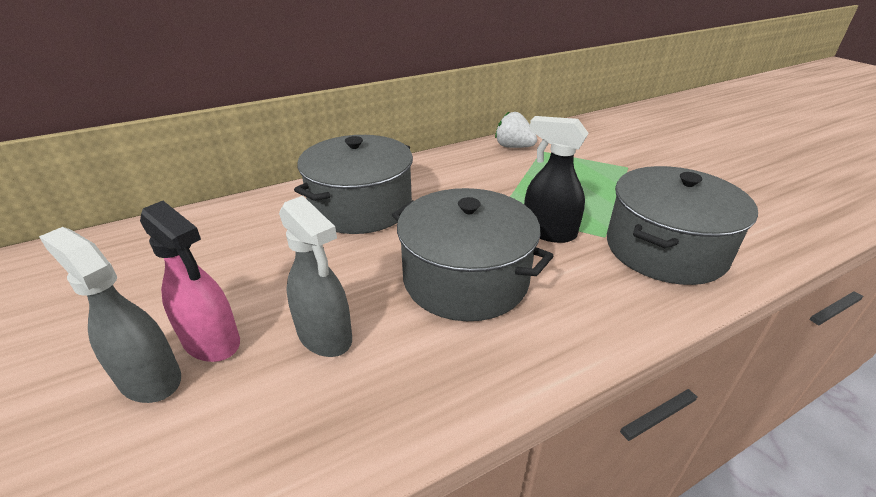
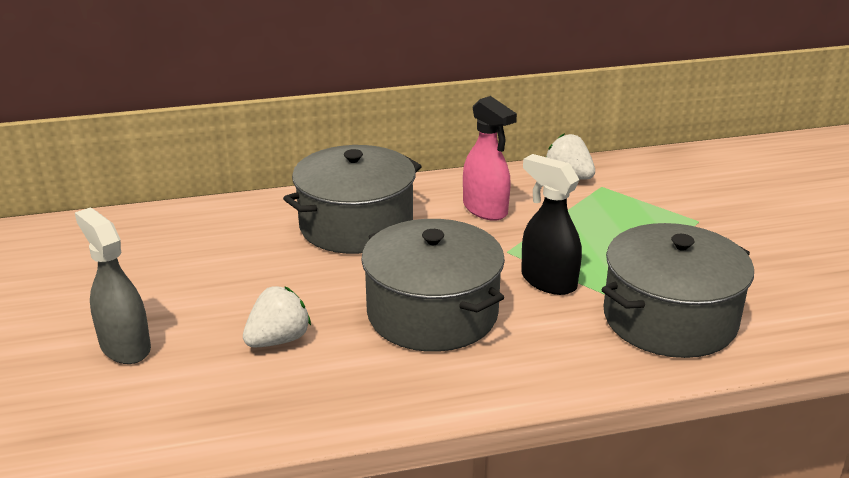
camera: 15 degrees right, 5 degrees down
(212, 342) = (180, 328): pink spray bottle -> pink spray bottle (485, 209)
(325, 336) = (278, 340): grey spray bottle -> white strawberry

